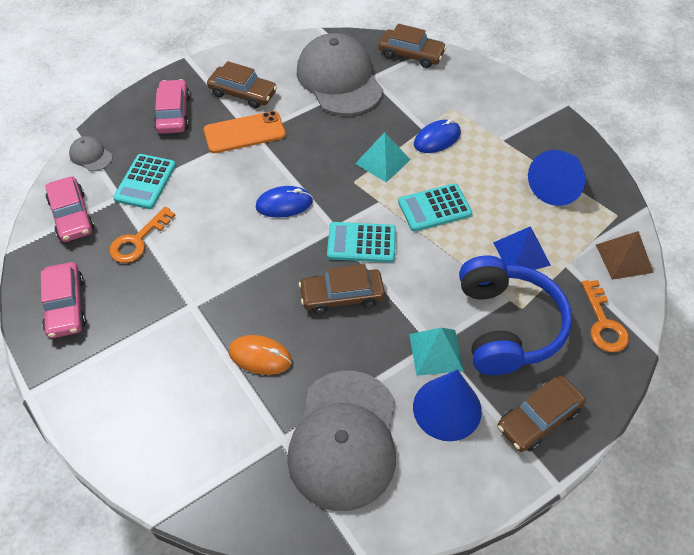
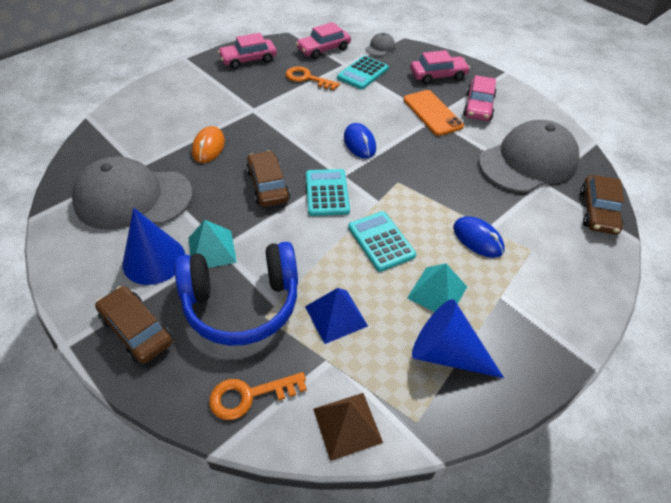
camera: 80 degrees right, 5 degrees down
(145, 182) = (362, 73): turquoise calculator -> turquoise calculator turned 60 degrees counterclockwise
(243, 93) = (478, 106): brown car -> pink car
(382, 161) = (430, 200): turquoise pyramid -> turquoise pyramid (437, 292)

